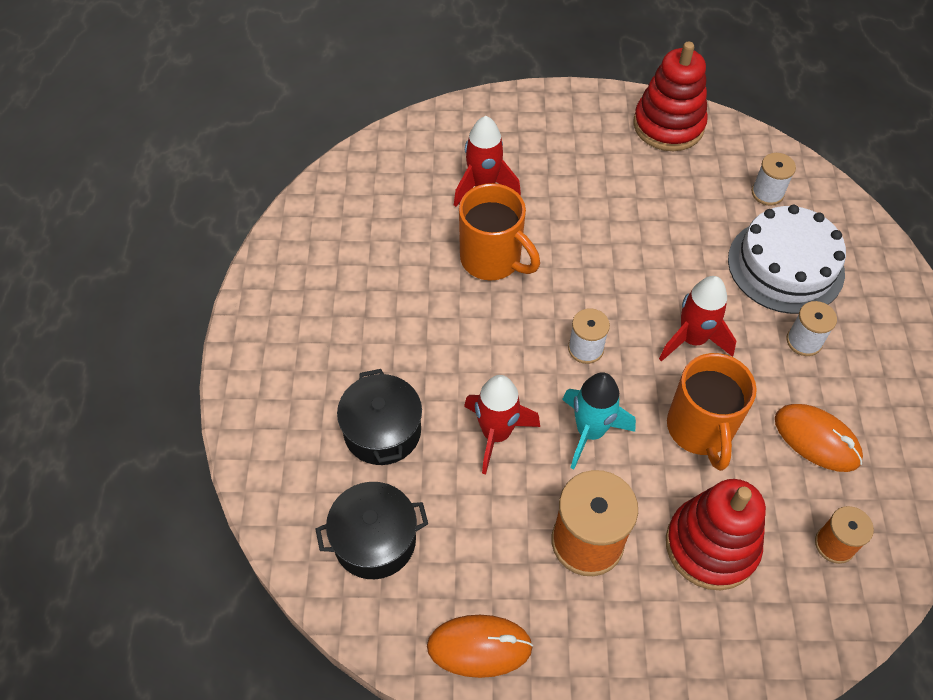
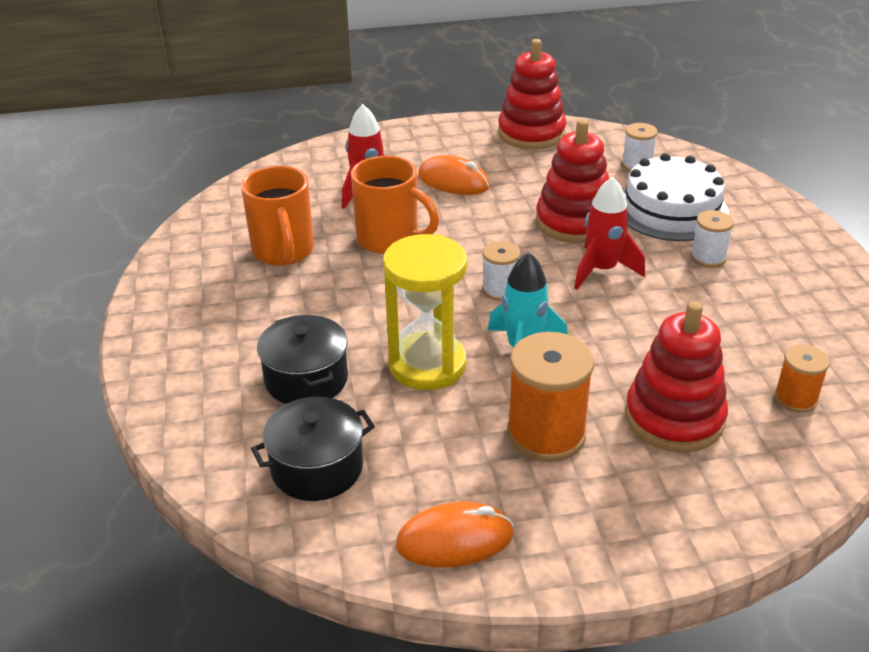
camera: 10 degrees left, 20 degrees down
(496, 434) = (427, 365): red rocket -> yellow hourglass
(681, 266) = (574, 222): none -> red stacking toy
(700, 430) = (632, 333): orange mug -> orange mug (283, 252)
(817, 439) = (747, 324): orange mouse -> orange mouse (453, 181)

